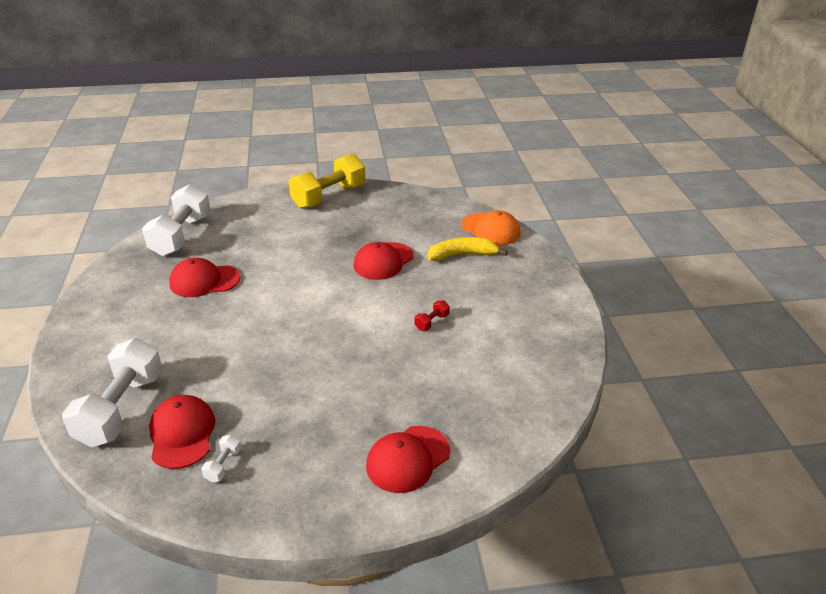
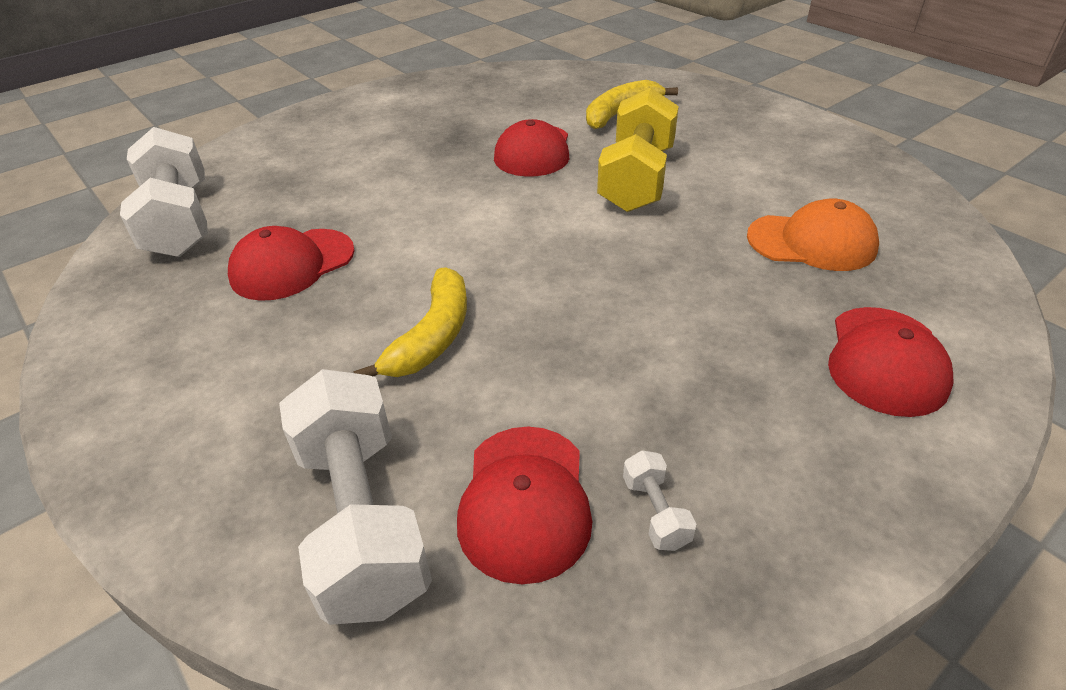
camera: 30 degrees left, 5 degrees up
(182, 434) = (525, 501): red cap -> red cap turned 135 degrees counterclockwise
(223, 345) = (432, 336): none -> yellow banana
(329, 196) = (365, 107): yellow dumbbell -> yellow dumbbell (637, 179)
(432, 322) = (685, 192): red dumbbell -> none
(491, 229) = (617, 80): orange cap -> orange cap (812, 242)

